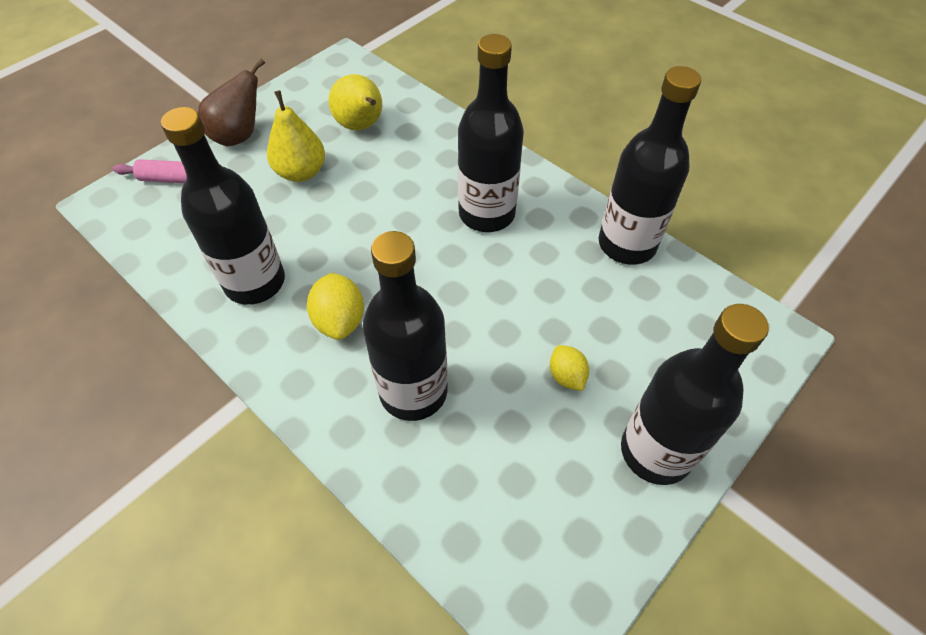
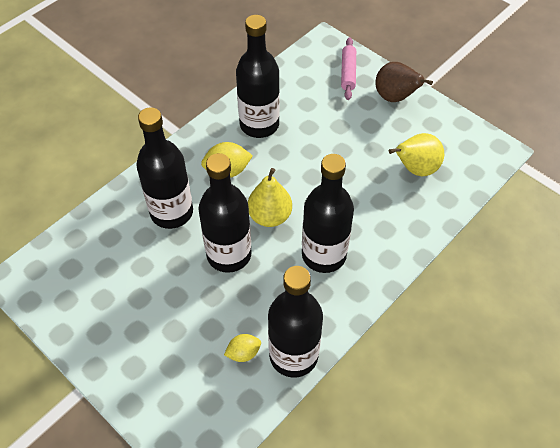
camera: 90 degrees right, 0 degrees up
(301, 172) = (360, 137): yellow pear -> yellow pear (270, 216)
(566, 376) = (174, 300): yellow lemon -> yellow lemon (243, 353)
(656, 451) = (112, 349): black bottle -> black bottle (229, 254)

